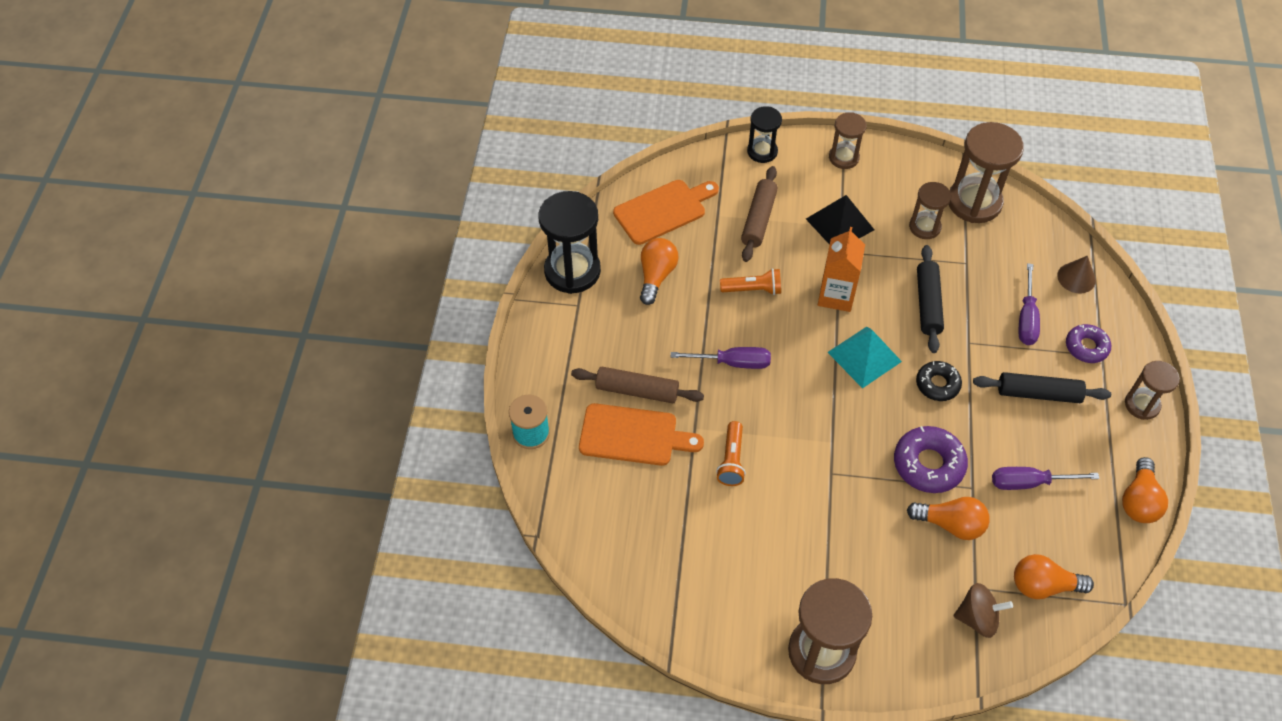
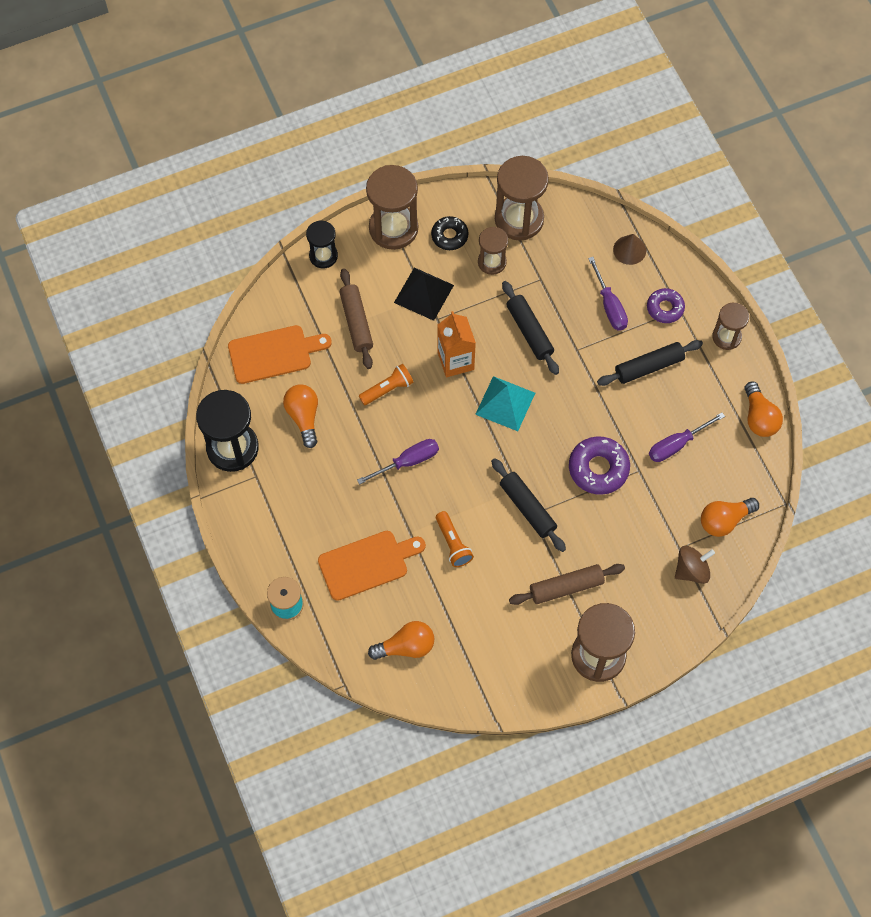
camera: 30 degrees left, 10 degrees up
(637, 390) = (347, 525): brown rolling pin -> brown rolling pin (566, 587)
(663, 210) = (274, 354): orange cutting board -> orange cutting board turned 45 degrees clockwise
(829, 465) = (527, 508): none -> black rolling pin
(843, 157) = (393, 228): brown hourglass -> brown hourglass, size x1.74
(937, 384) = (571, 398): black donut -> black donut (449, 236)
(950, 524) = (638, 508): orange light bulb -> orange light bulb (406, 646)

